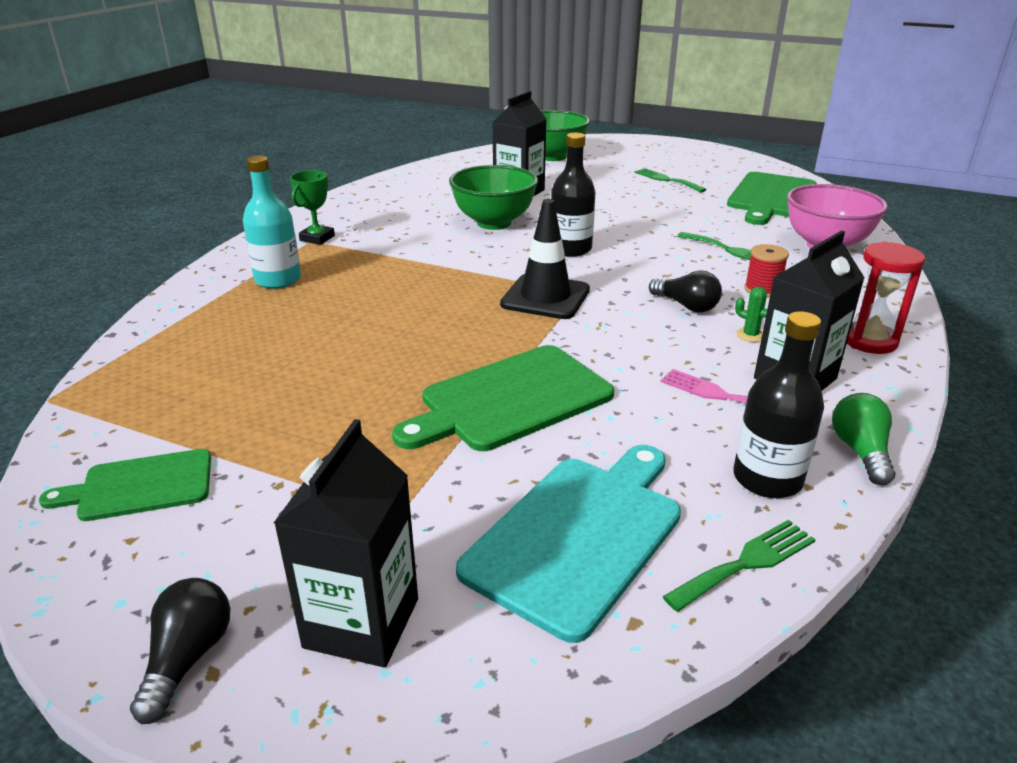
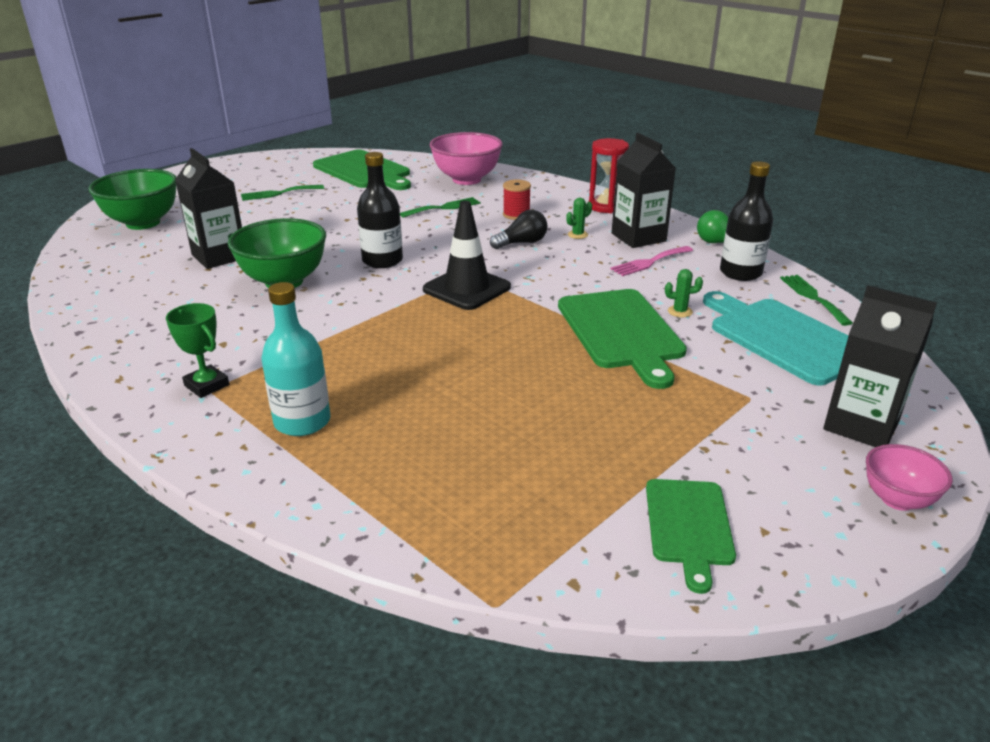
camera: 70 degrees left, 0 degrees up
(188, 659) = (897, 499): black light bulb -> pink bowl
(594, 435) = (680, 311): none -> green cactus

